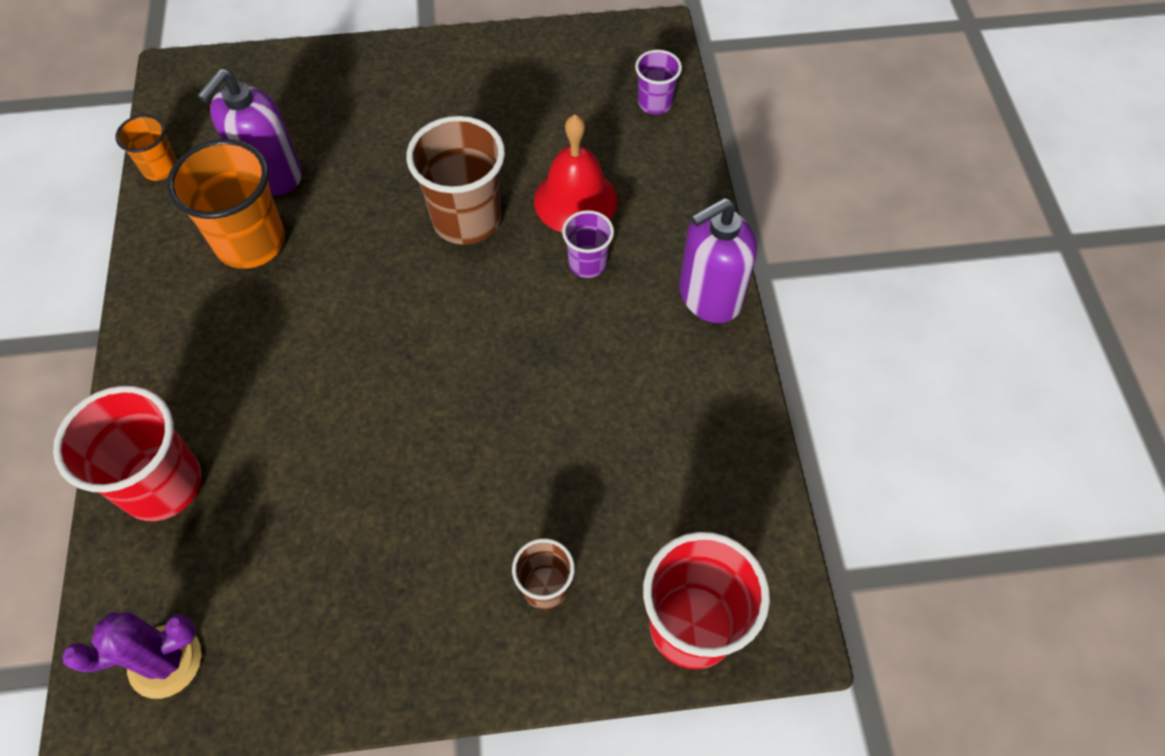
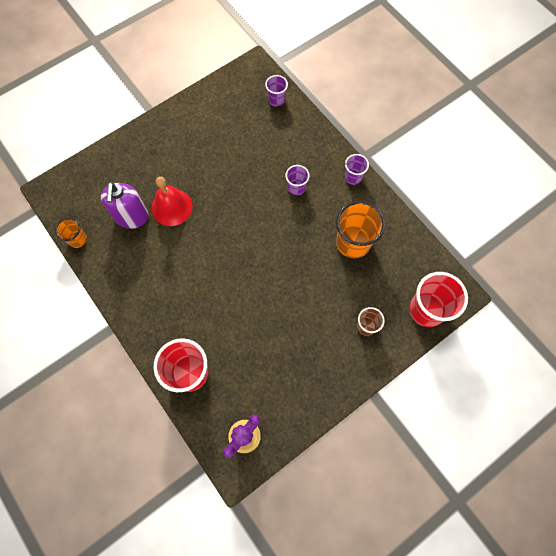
camera: 30 degrees left, 10 degrees up
(251, 242) = (147, 252): orange cup -> orange cup (353, 243)
(467, 219) = (233, 193): brown cup -> none
(575, 200) = (273, 162): red bell -> red bell (172, 207)
(709, 296) = (353, 177): purple soap dispenser -> purple cup

